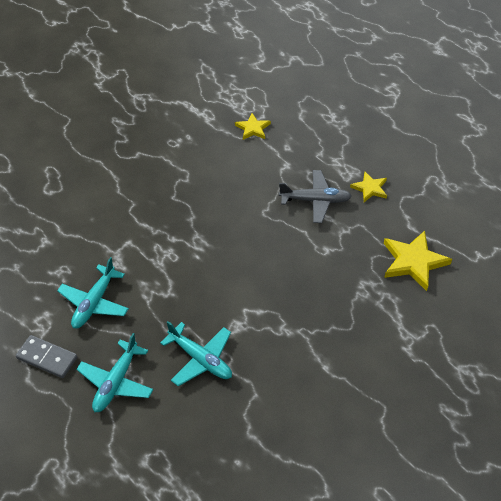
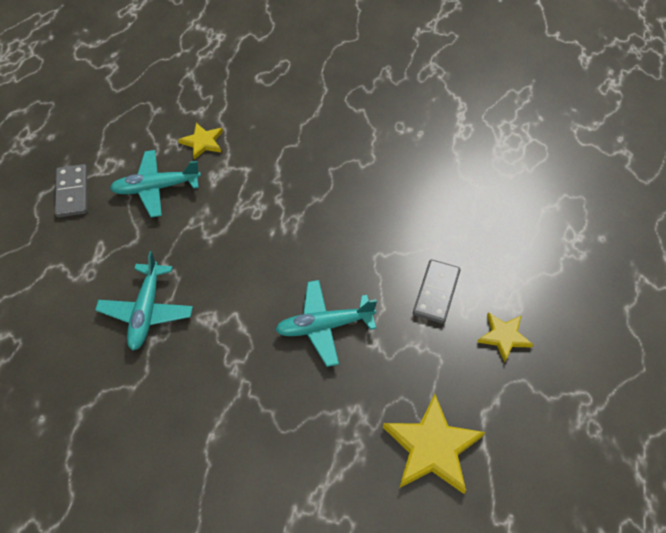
camera: 55 degrees right, 5 degrees up
(116, 382) = (77, 259): turquoise plane -> turquoise plane (324, 326)
(253, 128) = (484, 178): yellow star -> yellow star (202, 142)
(315, 200) = (436, 293): grey plane -> grey domino

